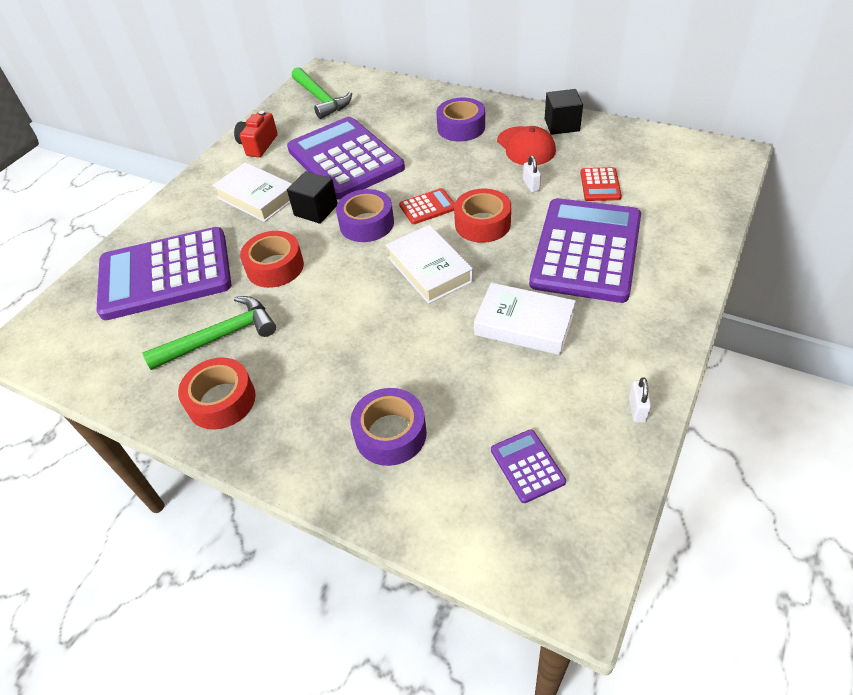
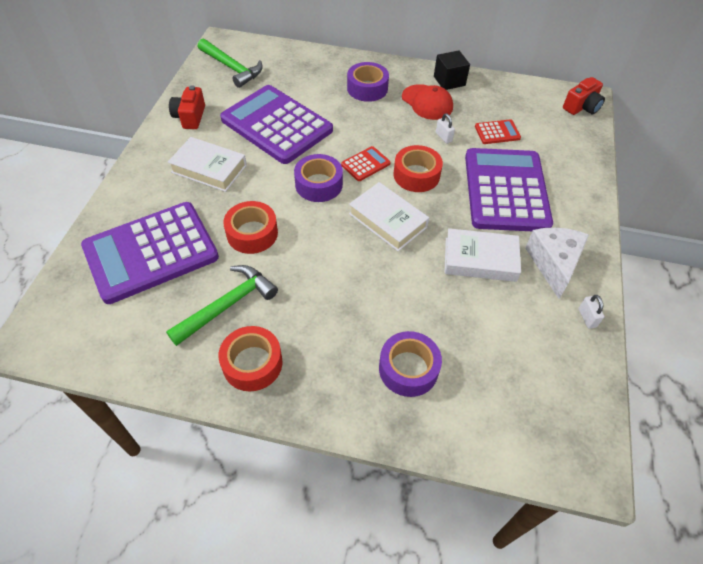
camera: 20 degrees left, 5 degrees up
(316, 210) = (268, 176): black cube -> none
(527, 466) = (523, 377): purple calculator -> none
(600, 185) = (497, 132): red calculator -> red calculator turned 90 degrees counterclockwise
(617, 340) = (554, 264): none -> white cheese
(722, 164) = (581, 107): none -> red camera

